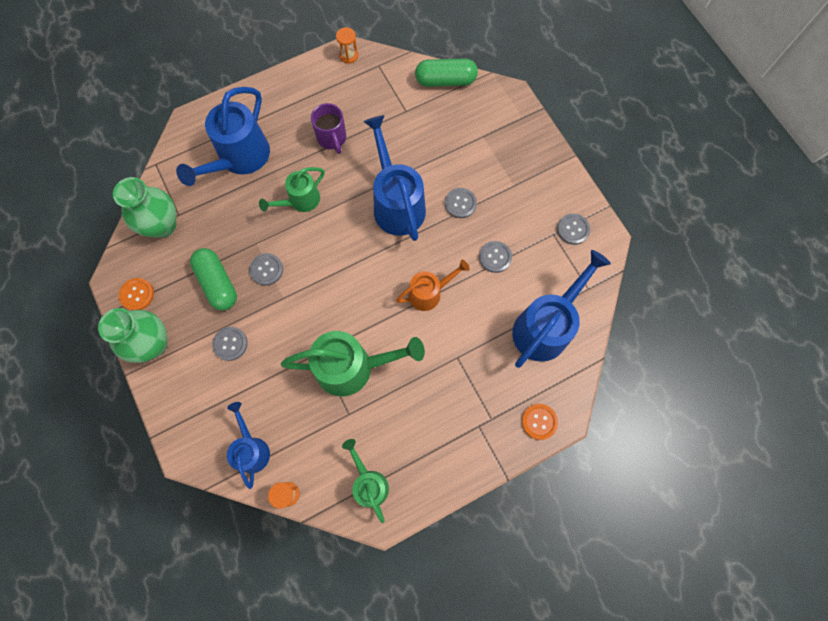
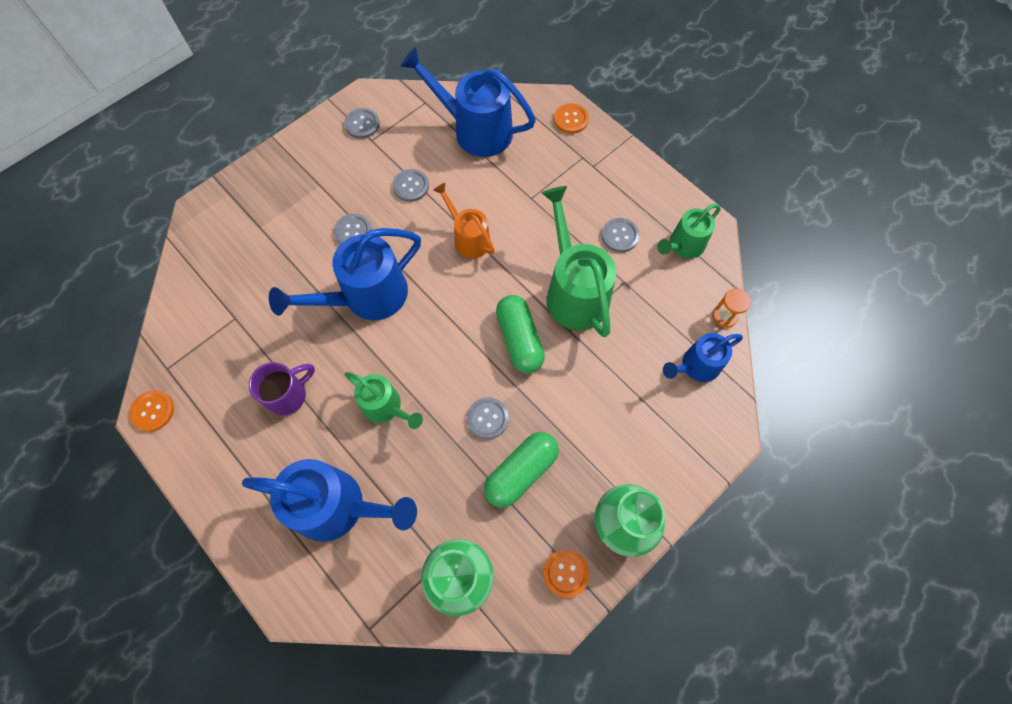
camera: 105 degrees left, 5 degrees down
(230, 344) = (591, 430): grey button -> grey button (620, 236)
(348, 55) = (153, 411): orange hourglass -> orange button
(445, 80) = (184, 283): green capsule -> green capsule (519, 339)

